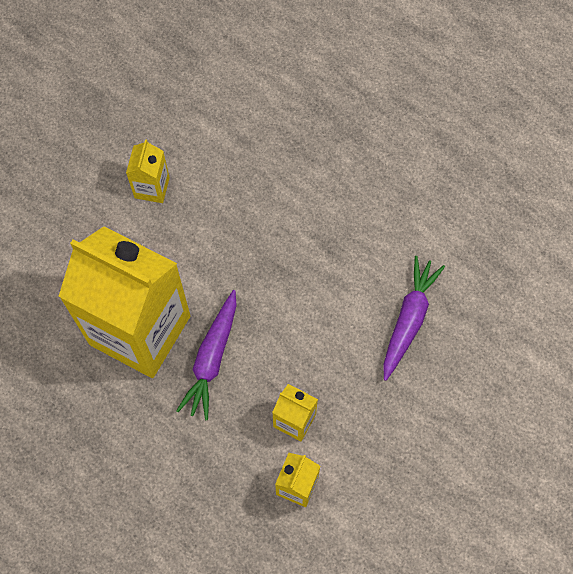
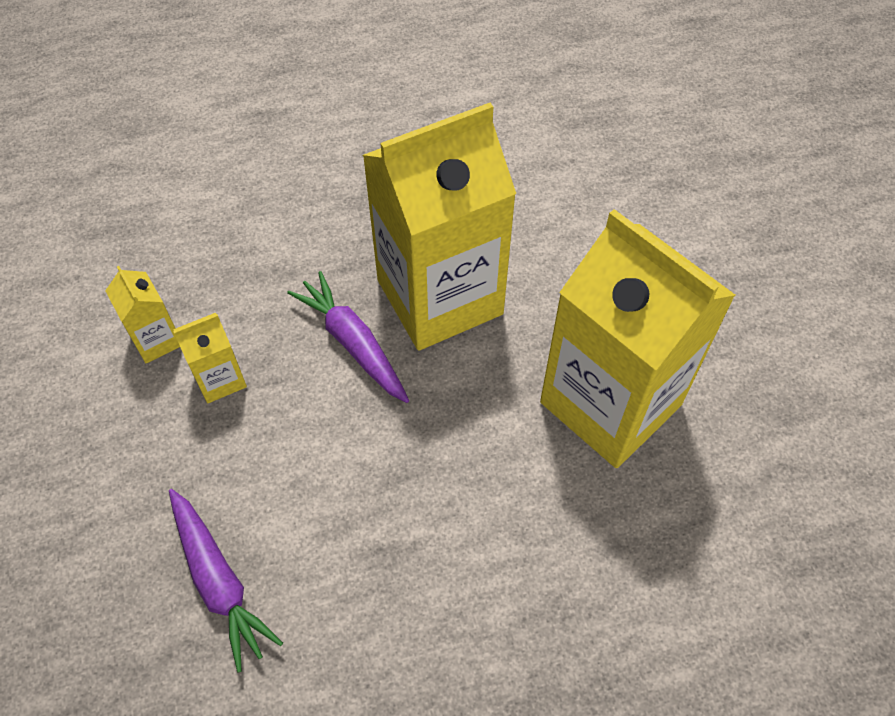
camera: 125 degrees right, 10 degrees down
(152, 187) = (610, 403): yellow carton -> yellow carton, size x2.41

